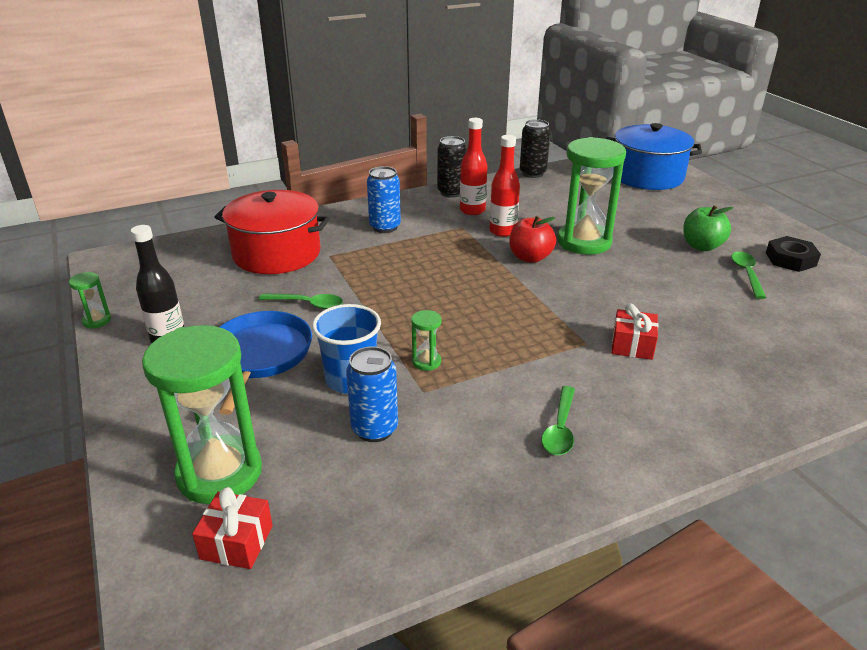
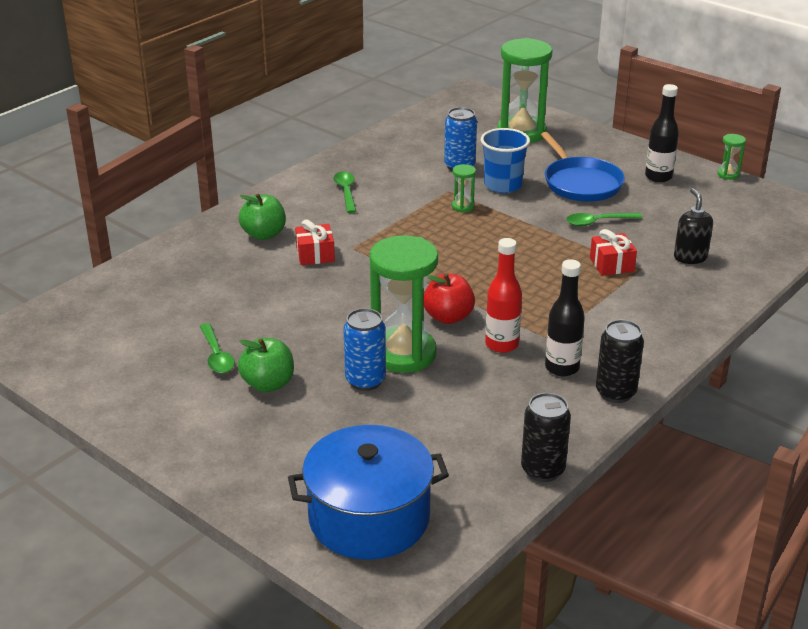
camera: 155 degrees right, 0 degrees up
(236, 542) = (479, 117): red gift -> red gift (611, 264)
(276, 253) = (690, 257): red pot -> black soap dispenser
(385, 227) = (630, 315): blue can -> blue can (365, 381)
(472, 210) = (562, 368): red bottle -> black bottle
(690, 389) = (264, 234): none -> green apple
(790, 259) = (165, 391): black nut -> none

